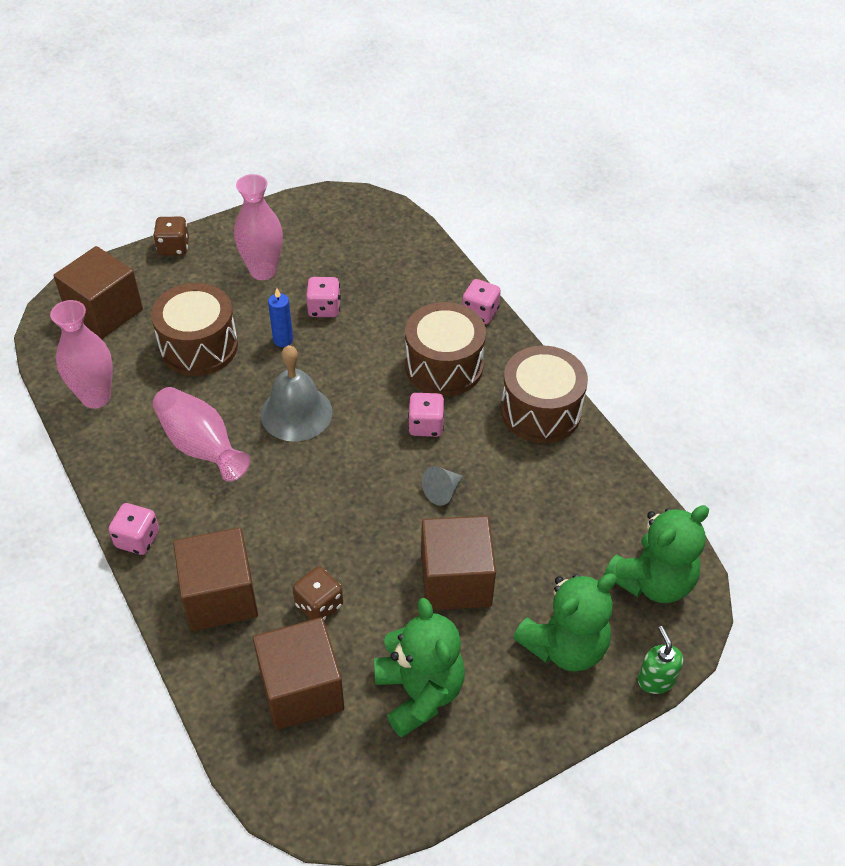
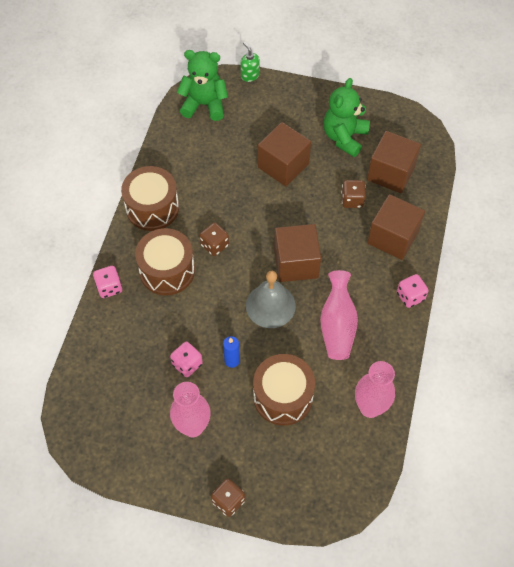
camera: 135 degrees left, 10 degrees up
(104, 312) = (317, 476): brown cube -> brown cube (296, 263)
(426, 425) = (214, 245): pink dice -> brown dice
(442, 491) = (245, 207): grey cone -> none
(564, 646) = (269, 110): green teddy bear -> none
(655, 680) = (250, 75): green soap dispenser -> green soap dispenser turned 120 degrees clockwise

